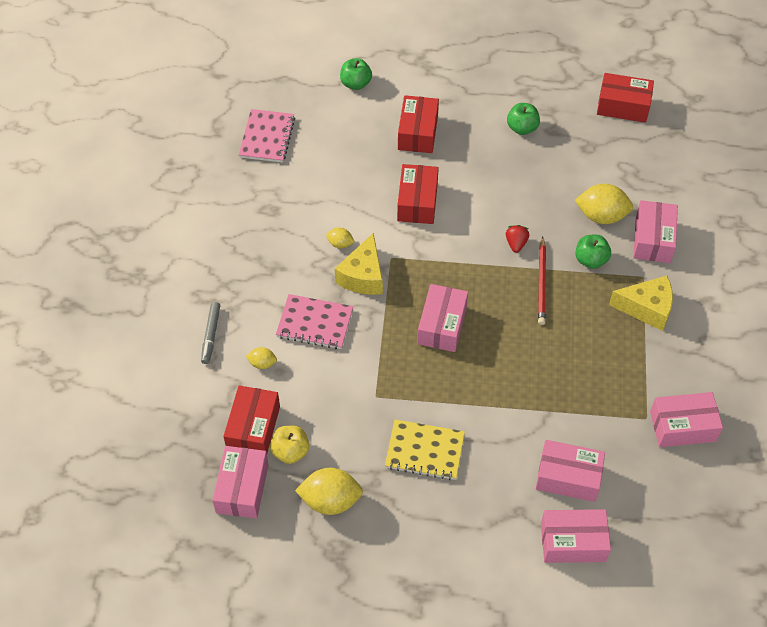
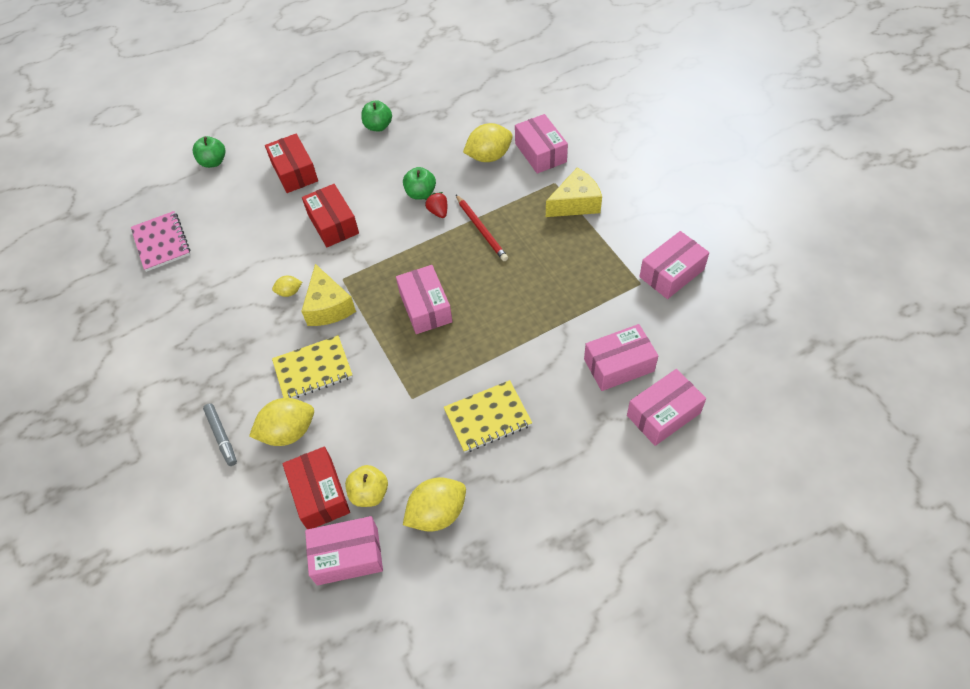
camera: 30 degrees left, 0 degrees up
(242, 488) = (347, 556): pink box -> pink box turned 75 degrees counterclockwise
(262, 363) = (288, 432): yellow lemon -> yellow lemon, size x1.96
(314, 323) = (313, 369): pink notebook -> yellow notebook
(590, 260) = (506, 192): green apple -> green apple (421, 193)
(623, 106) = (444, 73): red box -> none

